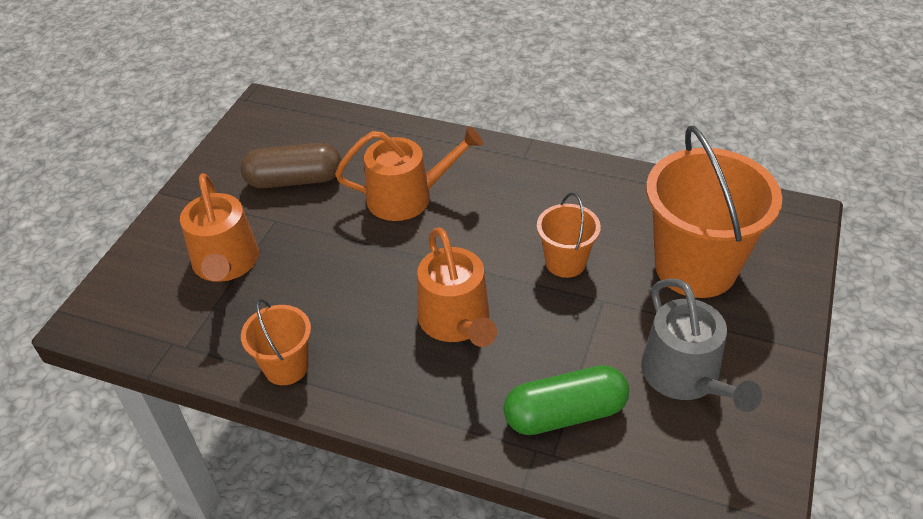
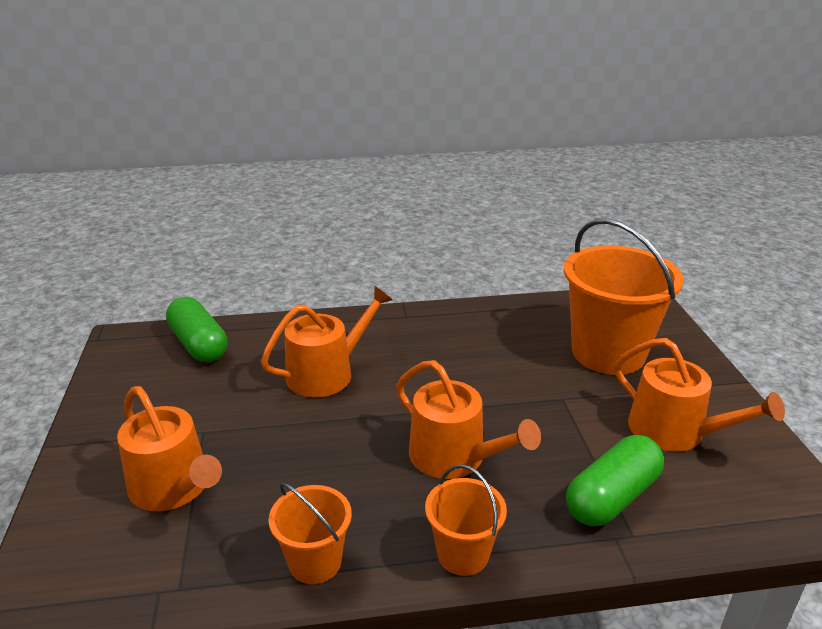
camera: 30 degrees left, 15 degrees down
(294, 180) = (200, 391): brown capsule -> none
(320, 130) = (198, 344): none -> green capsule
(565, 262) = (507, 381): orange bucket -> orange bucket (463, 554)
(686, 377) = (675, 432): grey watering can -> orange watering can

